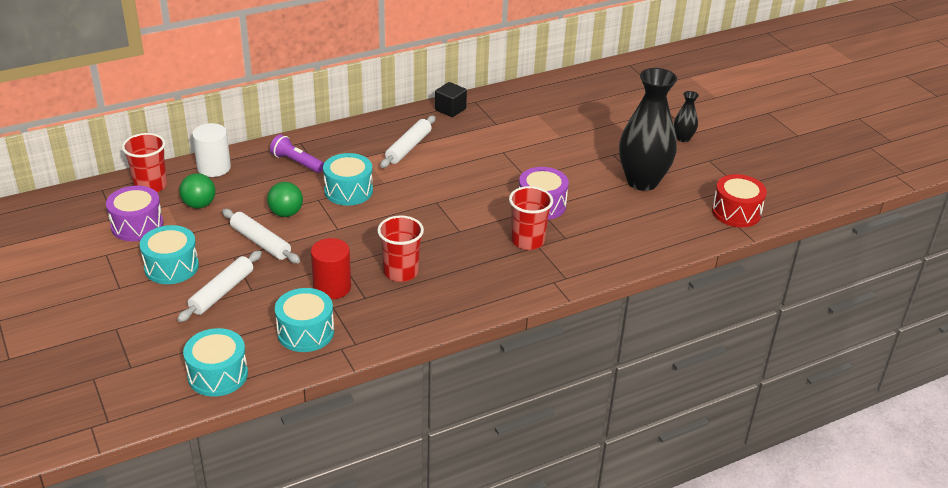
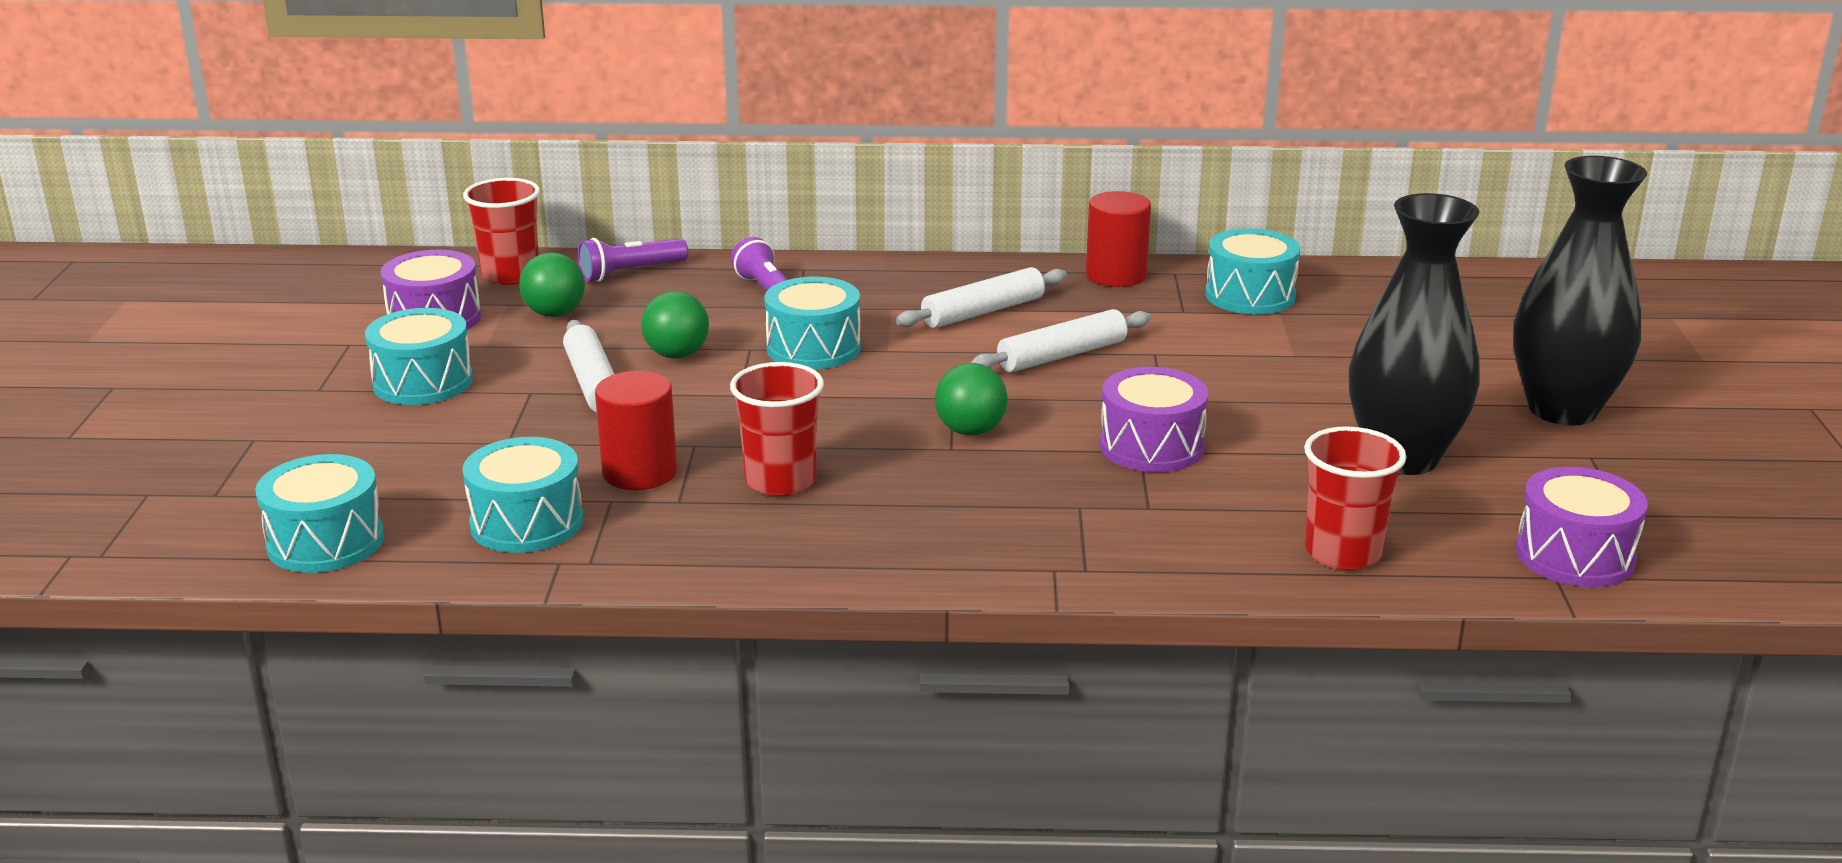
camera: 30 degrees right, 10 degrees down
(214, 168) = (630, 272): white cylinder -> purple flashlight
(222, 292) = (459, 433): white rolling pin -> white rolling pin (1062, 355)
(450, 109) = (1116, 275): black cube -> red cylinder
(460, 219) = (970, 431): none -> green ball
(517, 107) = (1250, 296): none -> turquoise drum
(527, 241) = (1067, 494): red cup -> red cup (1342, 553)
(683, 138) = (1562, 410): black vase -> black vase, size x2.23
(736, 212) = (1574, 556): red drum -> purple drum

